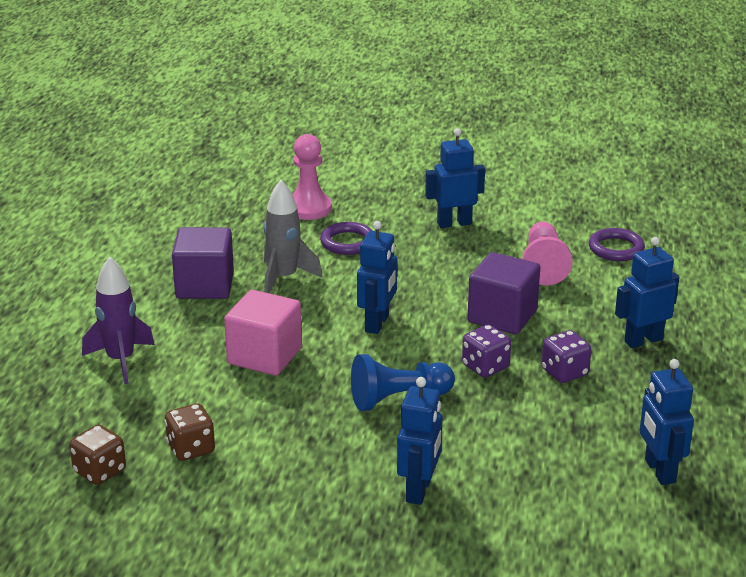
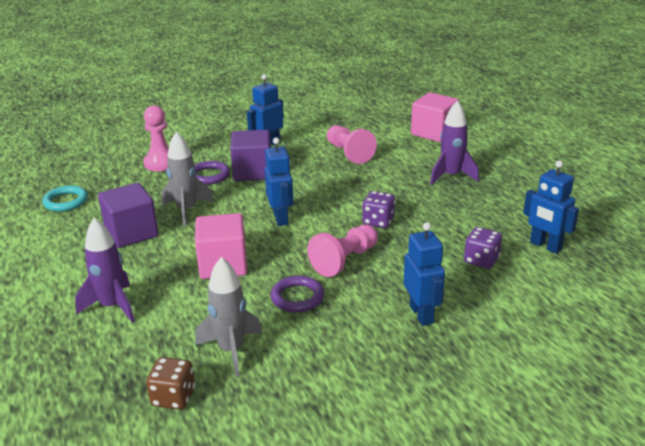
camera: 30 degrees left, 0 degrees up
(170, 225) = (66, 201): none -> turquoise ring
(191, 449) = (231, 350): brown dice -> grey rocket
(398, 399) = (344, 260): blue pawn -> pink pawn
(502, 316) = (355, 189): purple cube -> purple cube (253, 172)
(564, 372) = (428, 209): purple dice -> purple dice (481, 260)
(616, 249) = (380, 132): purple ring -> purple ring (297, 297)
(643, 340) = (451, 176): blue robot -> purple rocket
(689, 272) = (433, 133): none -> pink cube

